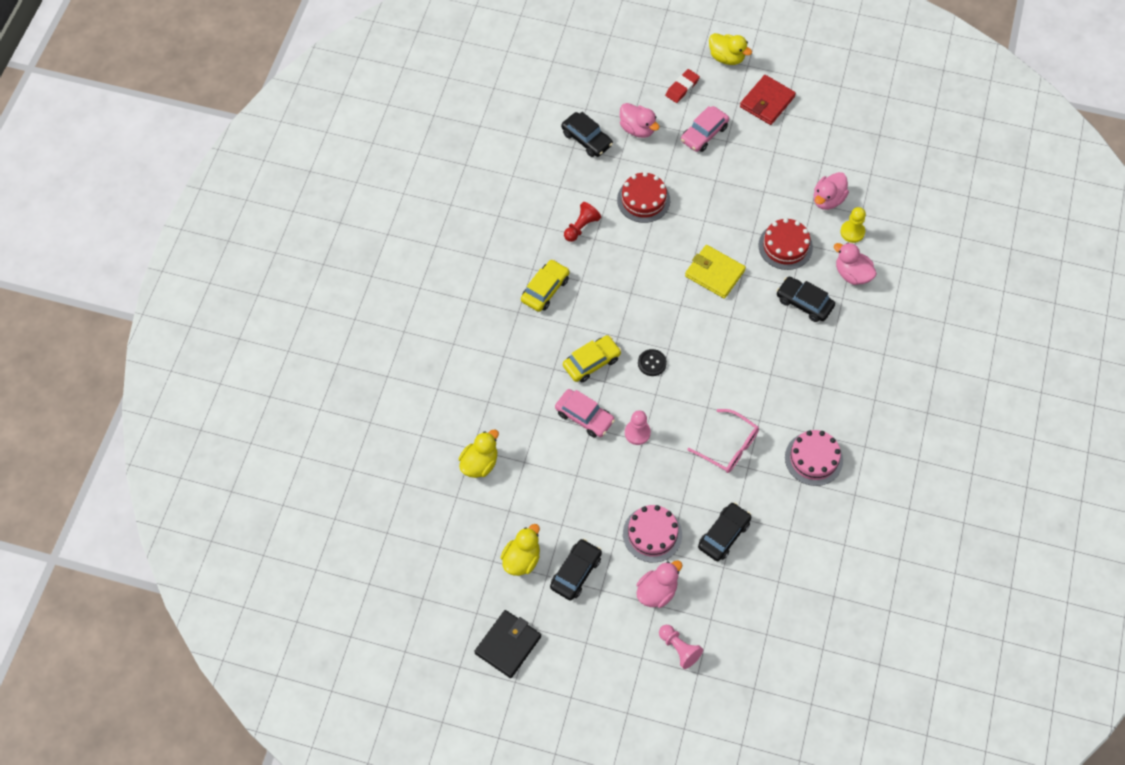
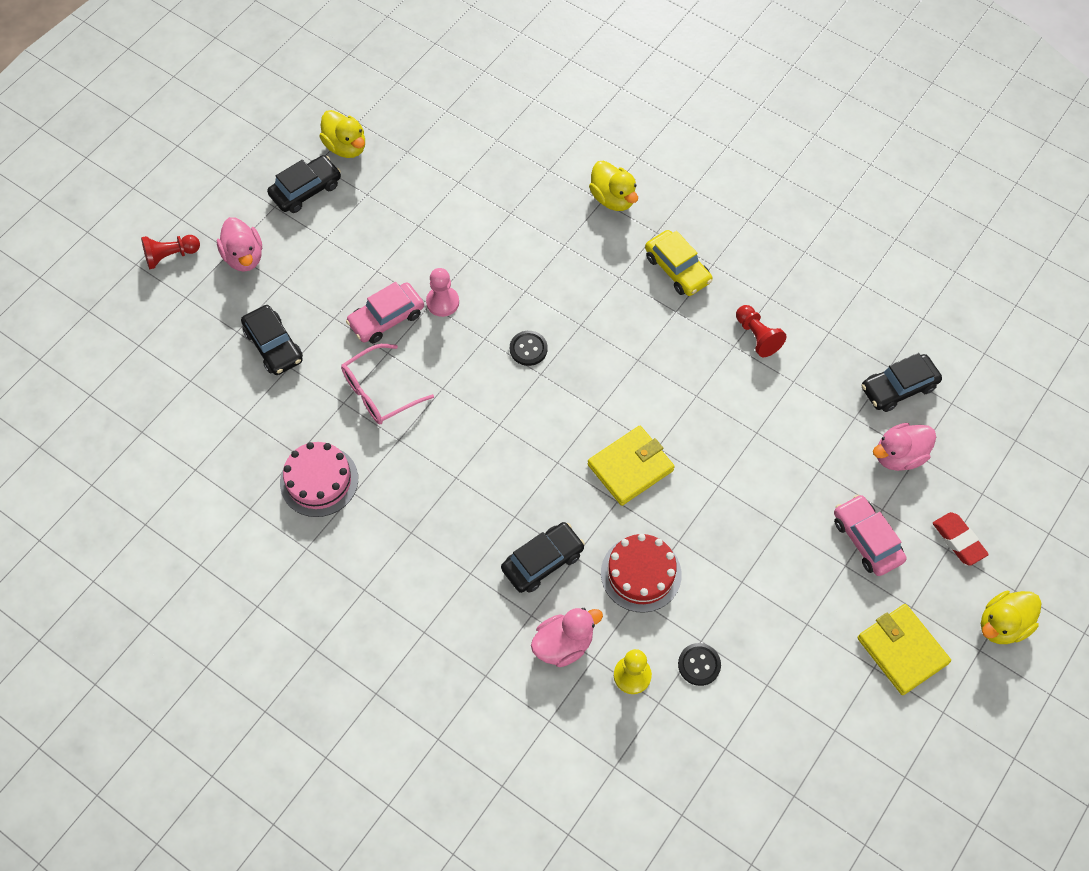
camera: 110 degrees right, 0 degrees up
(479, 463) = (475, 141): yellow duck -> yellow duck (613, 198)
(508, 645) = (261, 109): black wallet -> none
(576, 572) = (306, 190): black car -> black car turned 90 degrees counterclockwise
(584, 416) = (488, 256): pink car -> pink car (386, 318)
(591, 362) = (556, 286): yellow car -> none
(643, 200) = (776, 423): red cake -> none
(652, 534) = (312, 275): pink cake -> none
(679, 649) = (170, 256): pink pawn -> red pawn
(767, 102) = (902, 650): red wallet -> yellow wallet
(828, 200) = (699, 665): pink duck -> black button

